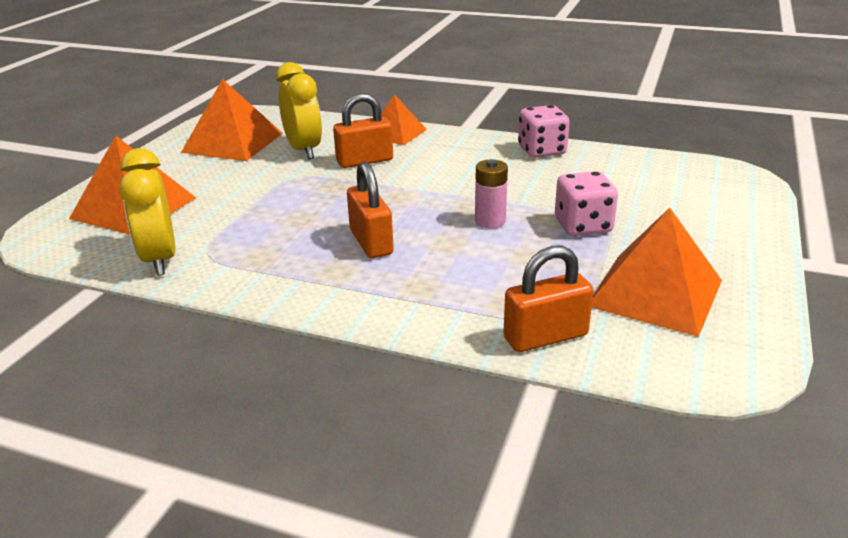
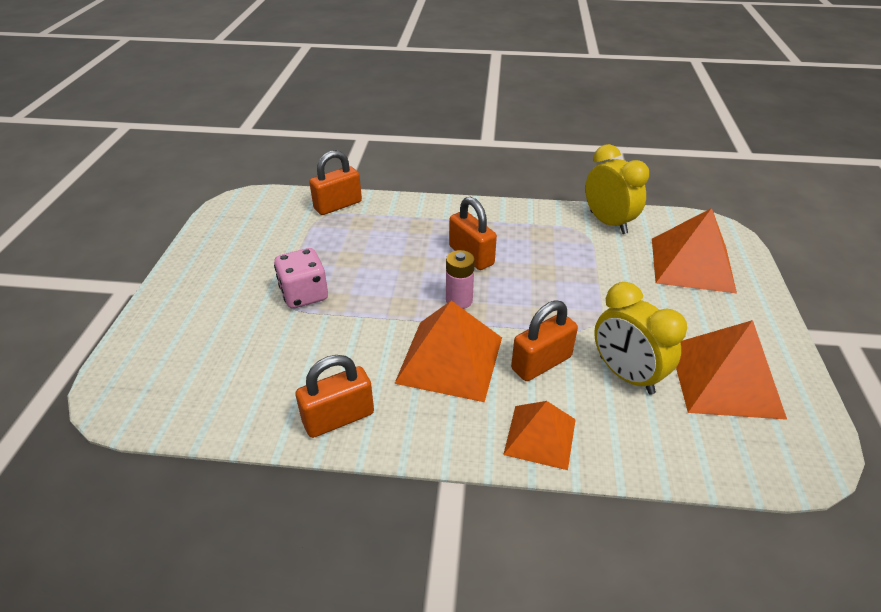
camera: 165 degrees right, 10 degrees up
(490, 221) = (384, 289): pink battery -> pink battery (459, 300)
(541, 151) = (338, 418): pink dice -> orange padlock
(655, 292) = (264, 240): orange pyramid -> orange pyramid (450, 359)

